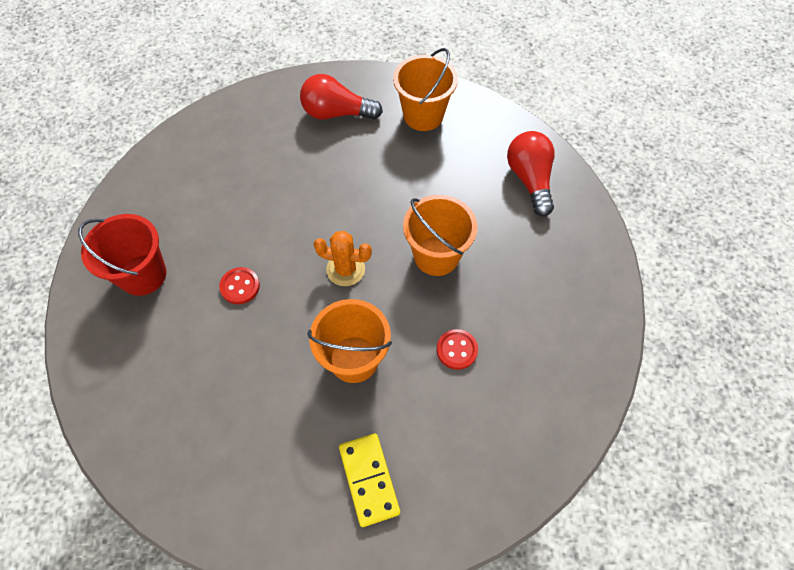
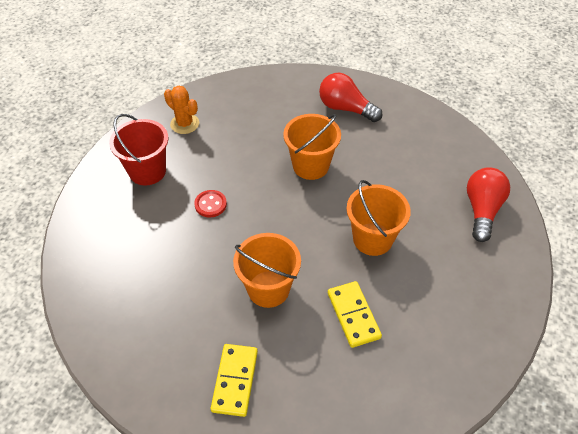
camera: 25 degrees right, 10 degrees down
(345, 269) = (295, 222): orange cactus -> orange cactus (185, 124)
(423, 115) = (415, 132): orange bucket -> orange bucket (310, 166)
(457, 350) = (353, 315): red button -> yellow domino

